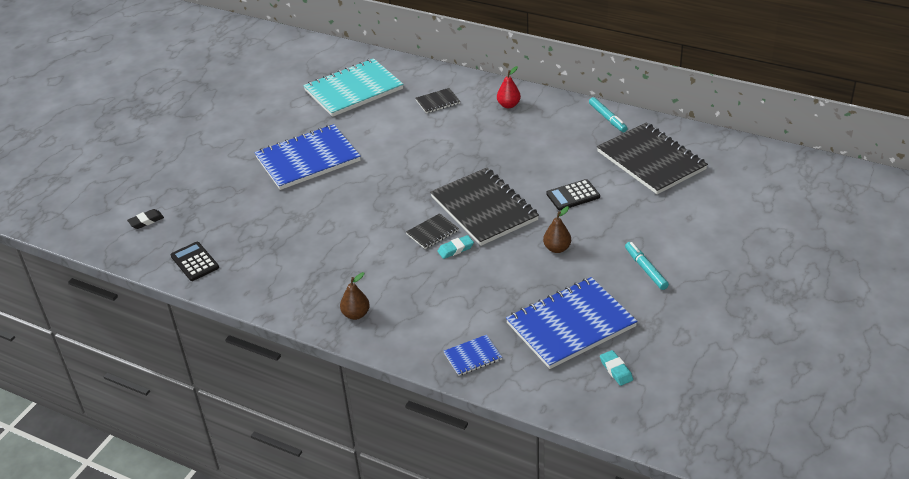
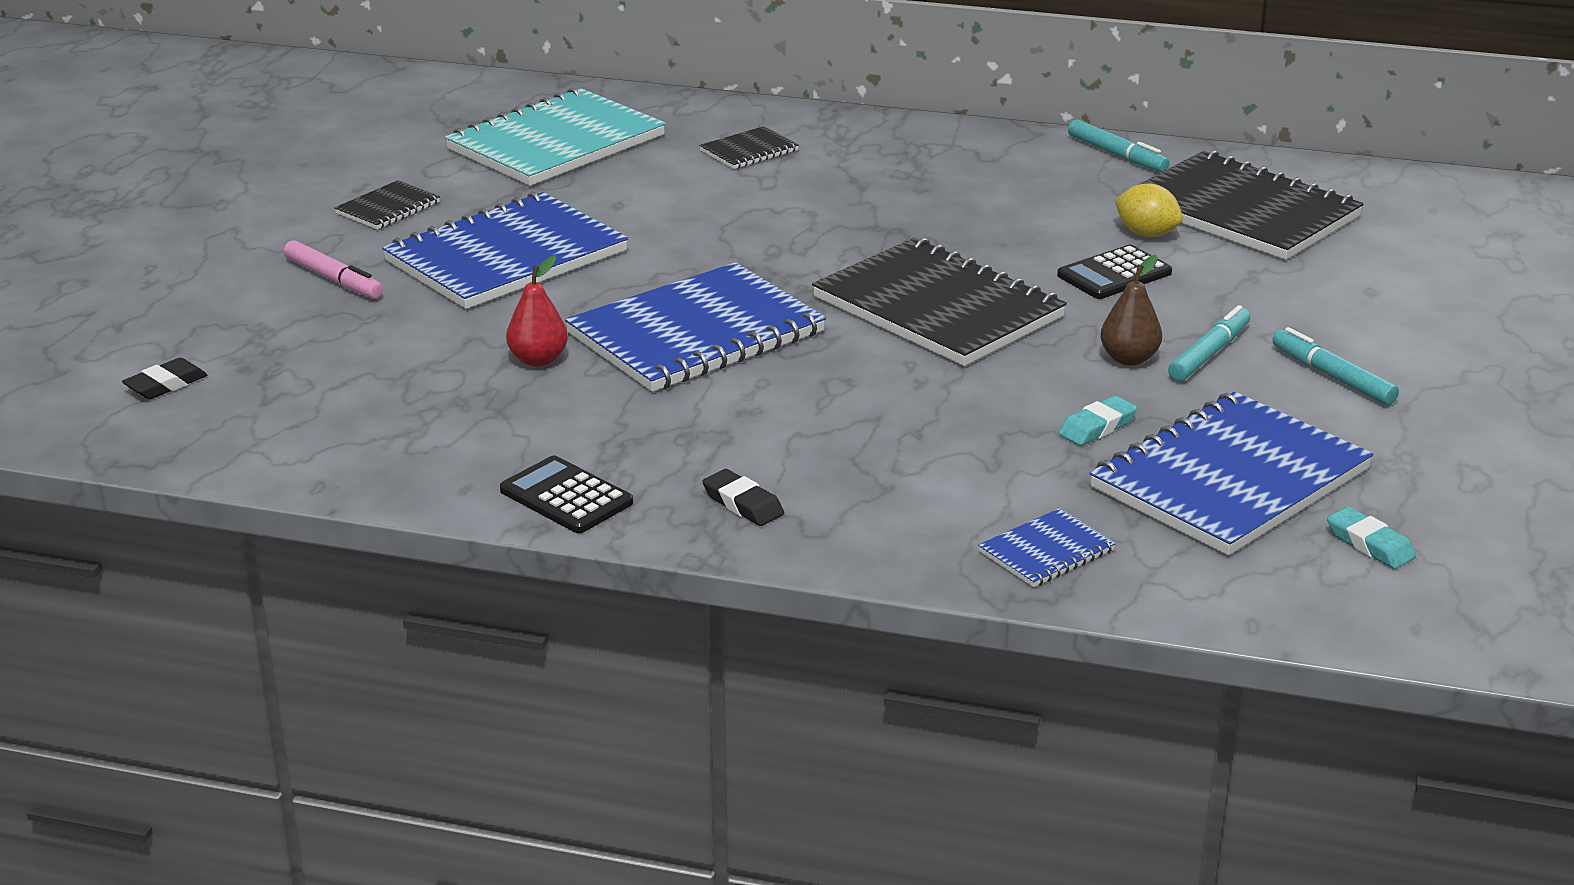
camera: 15 degrees left, 10 degrees down
(194, 262) = (315, 446): black calculator -> black calculator (566, 497)
(231, 166) = (334, 279): none -> pink marker
(356, 314) = (743, 504): brown pear -> black eraser
(372, 214) = (696, 333): none -> blue notebook
(432, 232) = (846, 354): black notebook -> black notebook (388, 208)
(455, 249) = (911, 377): turquoise eraser -> turquoise eraser (1097, 427)
(508, 105) = (902, 147): red pear -> red pear (538, 360)
(595, 249) = (1209, 353): none -> turquoise marker
(599, 171) = (1146, 234): none -> yellow lemon

